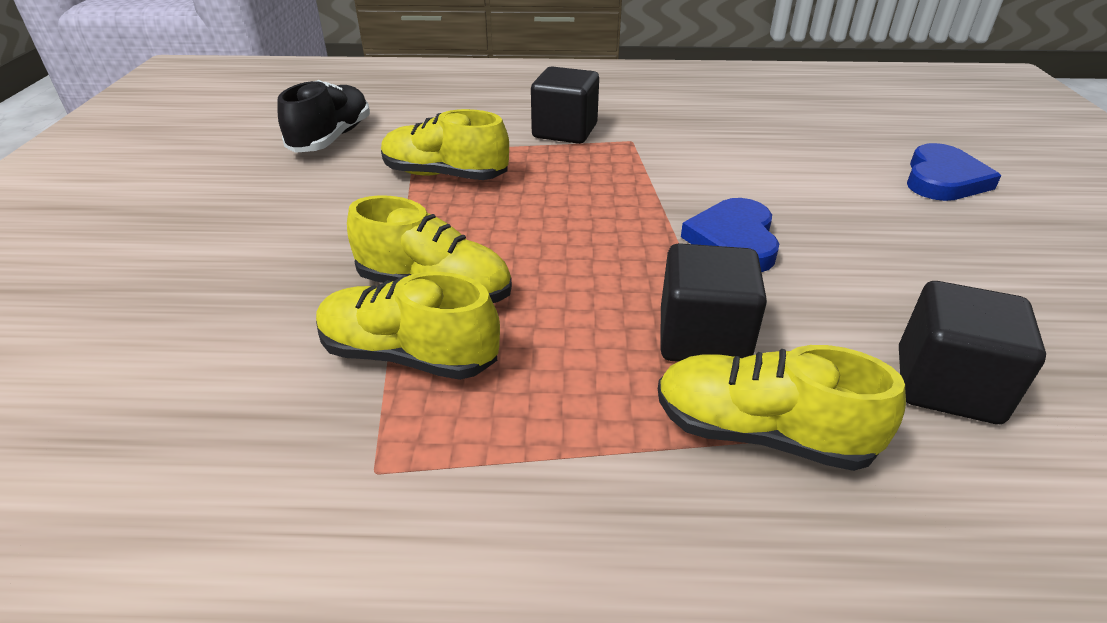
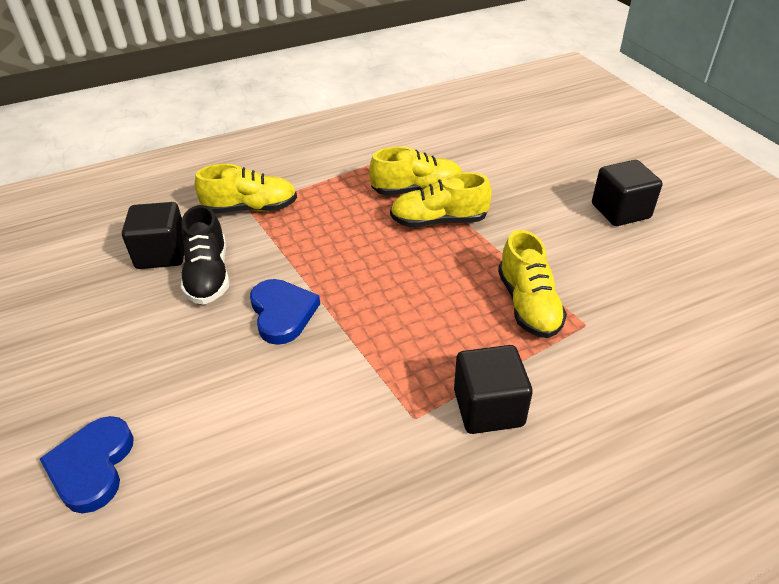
camera: 155 degrees right, 5 degrees up
(331, 138) = (668, 313): black shoe -> black shoe (208, 275)
(445, 175) = (528, 304): yellow shoe -> yellow shoe turned 90 degrees clockwise
(703, 338) = (285, 240): black cube -> black cube (620, 211)

